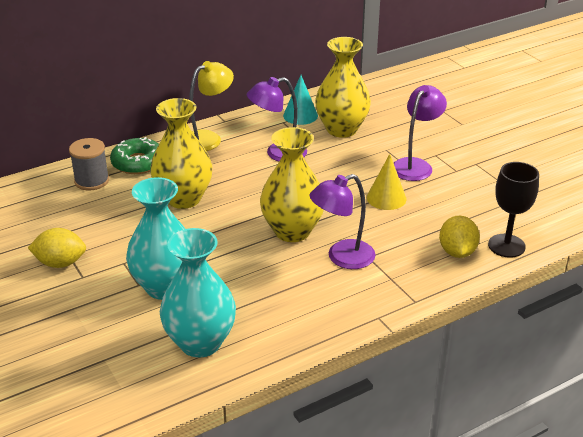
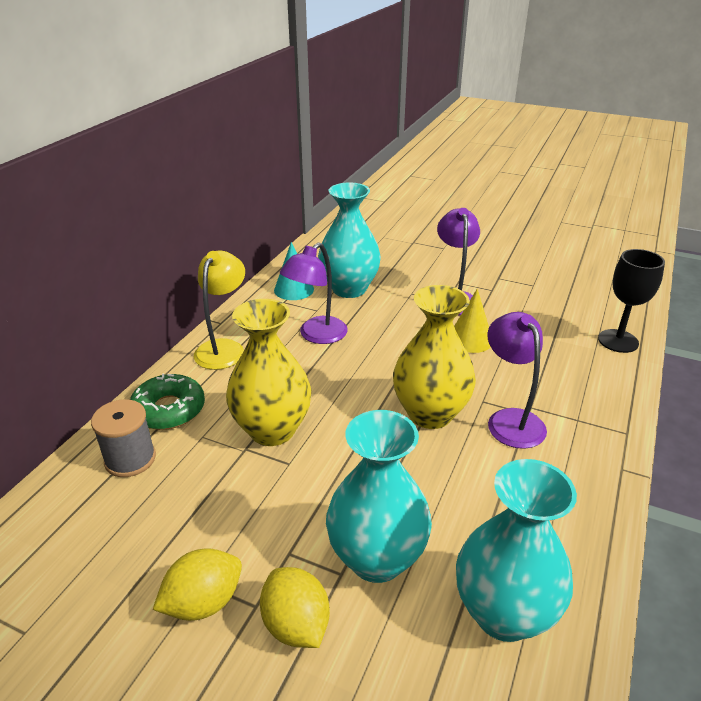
camera: 35 degrees left, 0 degrees up
(341, 129) = (349, 289): yellow vase -> turquoise vase
(342, 258) = (510, 420): purple lamp -> purple lamp turned 135 degrees clockwise
(457, 252) = (592, 365): yellow lemon -> yellow lemon (296, 625)

